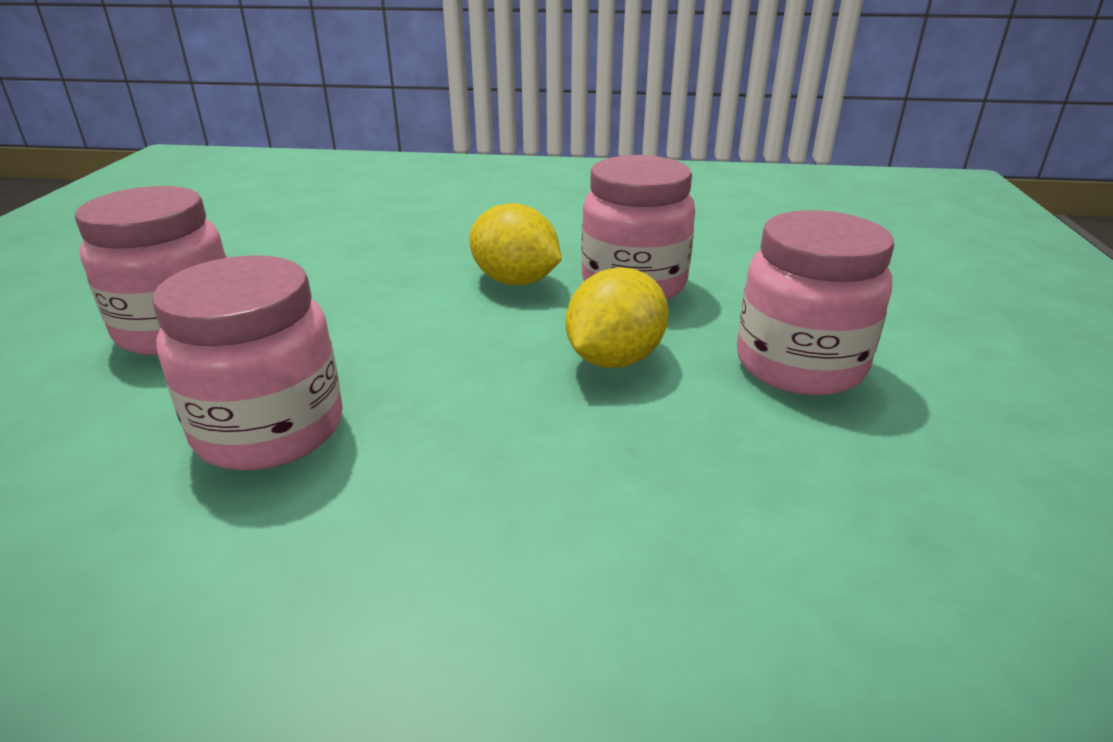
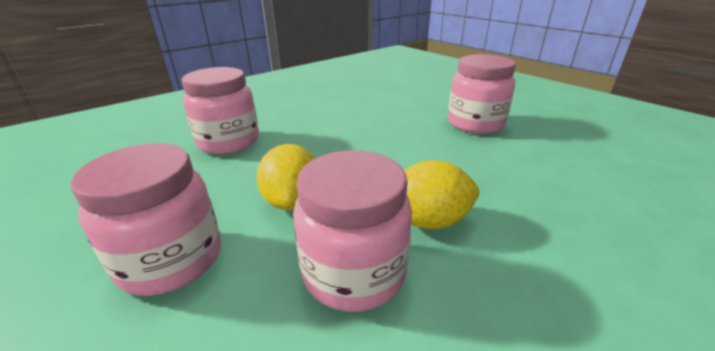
camera: 135 degrees right, 0 degrees up
(270, 430) = (370, 122): pink jar -> pink jar (229, 142)

